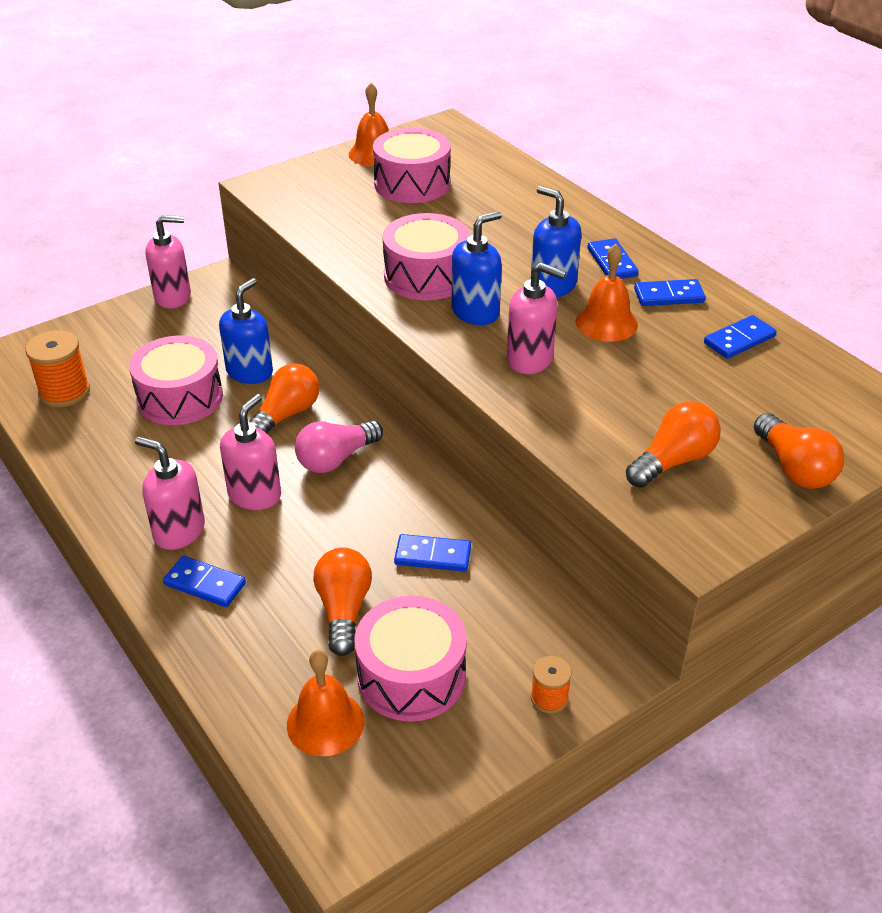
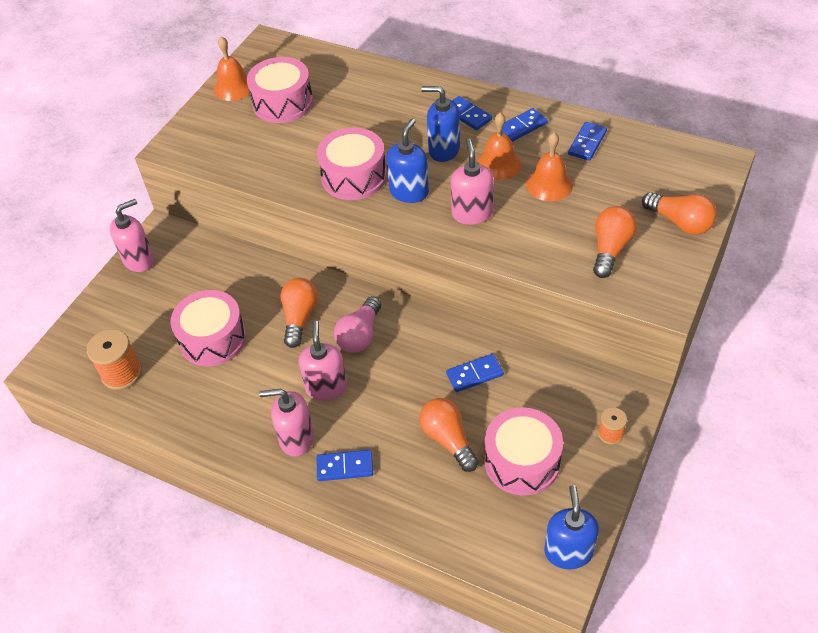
camera: 25 degrees left, 10 degrees up
(250, 372) = (247, 296): blue soap dispenser -> blue soap dispenser (568, 551)
(325, 723) = (494, 518): orange bell -> orange bell (549, 184)
(530, 359) = (472, 213): pink soap dispenser -> pink soap dispenser turned 90 degrees counterclockwise

